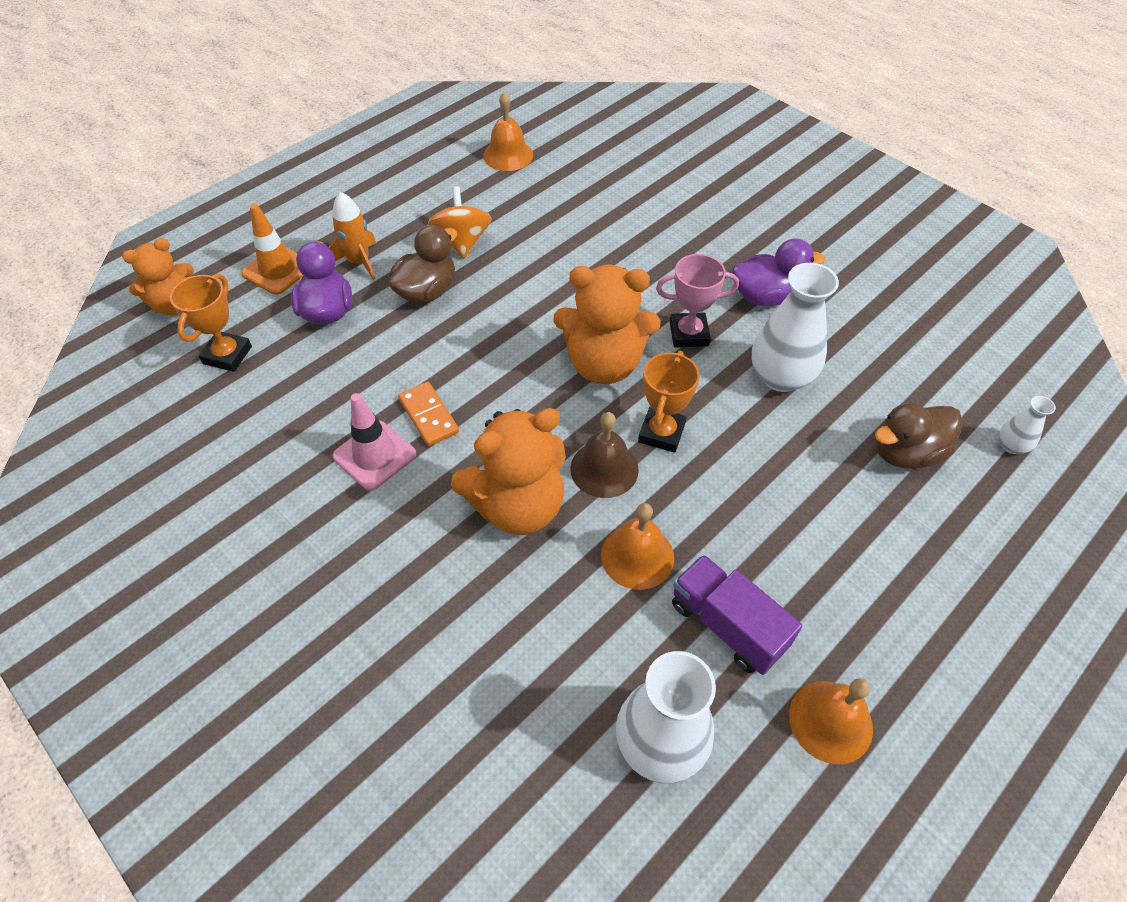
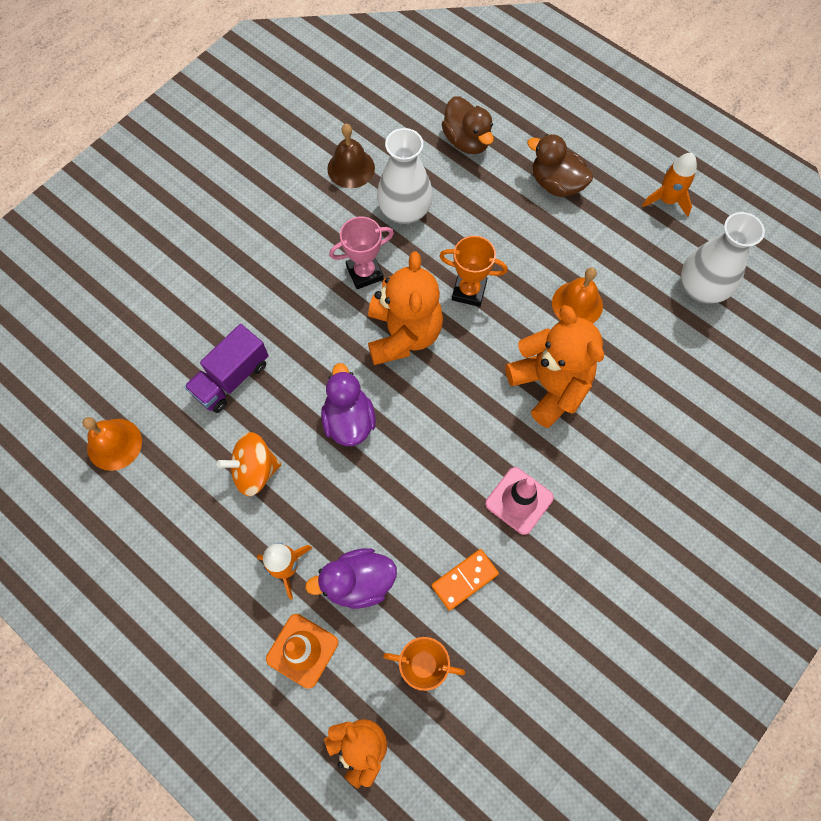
camera: 95 degrees left, 15 degrees up
(427, 291) = (326, 492): brown duck -> brown duck (556, 184)
(428, 416) = (473, 465): orange domino -> orange domino (464, 580)
(604, 469) = (507, 328): brown bell -> brown bell (351, 168)
(689, 334) = (364, 273): pink trophy -> pink trophy turned 75 degrees clockwise
(727, 625) = (617, 251): purple truck -> purple truck (231, 378)
(765, 296) = (318, 217): purple duck -> purple duck (349, 420)
(830, 721) = (667, 200): orange bell -> orange rocket
(1011, 445) = (453, 82): white vase -> none

